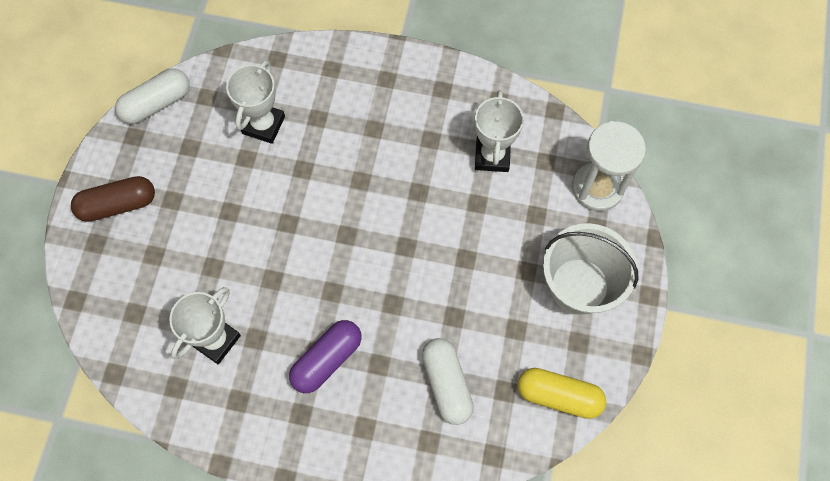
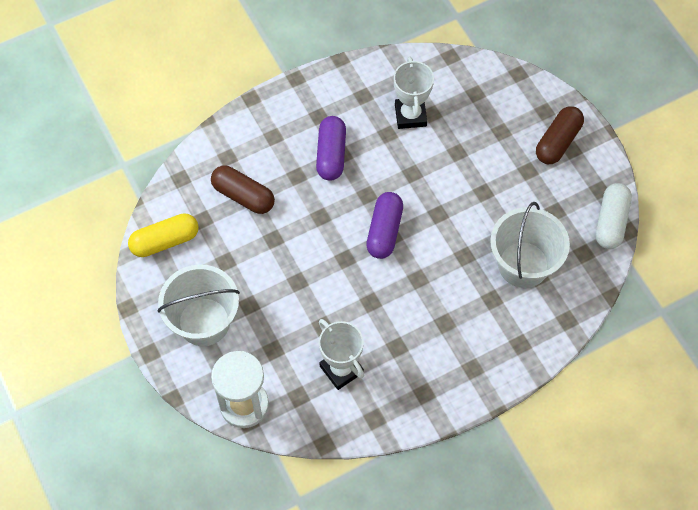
camera: 140 degrees right, 5 degrees down
(263, 125) = (523, 264): white trophy -> white bucket
(349, 244) = (384, 231): none -> purple capsule
(447, 384) = (243, 196): white capsule -> brown capsule

